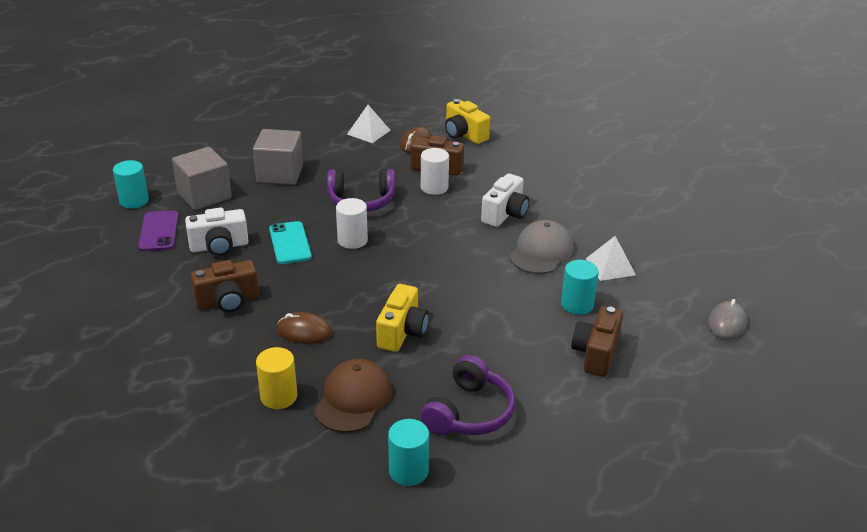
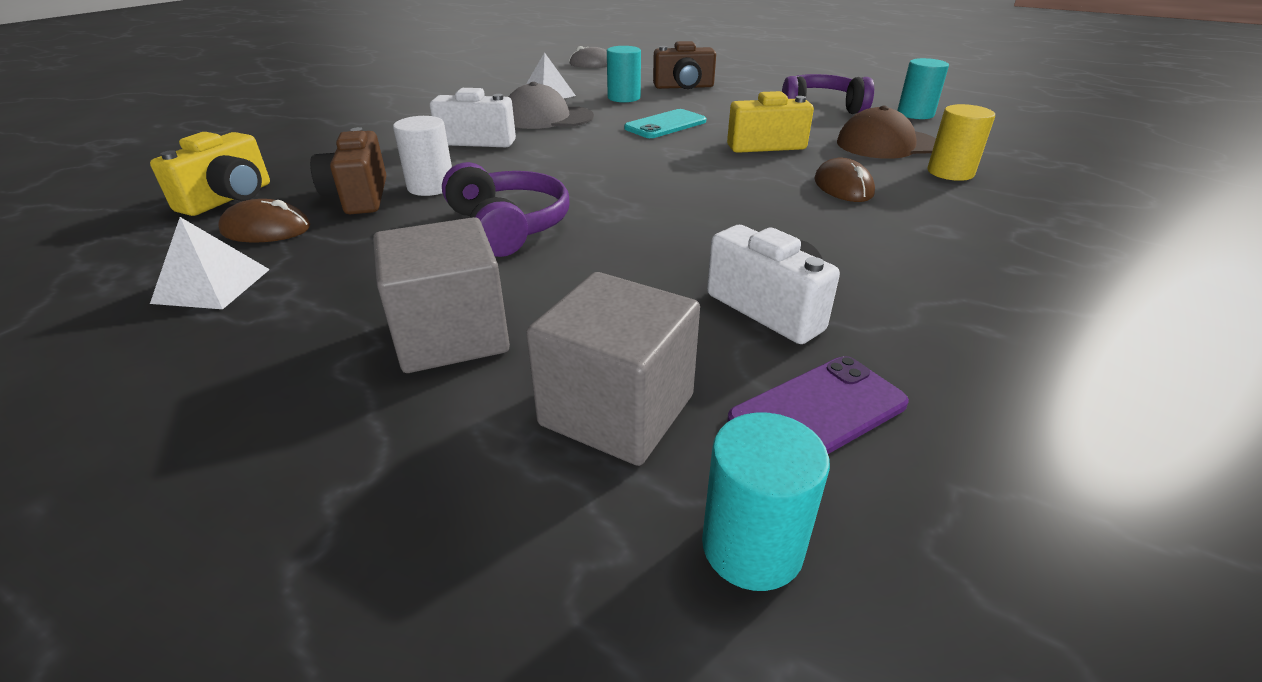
camera: 115 degrees left, 0 degrees up
(228, 301) = (877, 249): brown camera -> none
(290, 243) = (683, 248): turquoise phone -> turquoise phone (665, 125)
(352, 240) = (625, 206): white cylinder -> none

